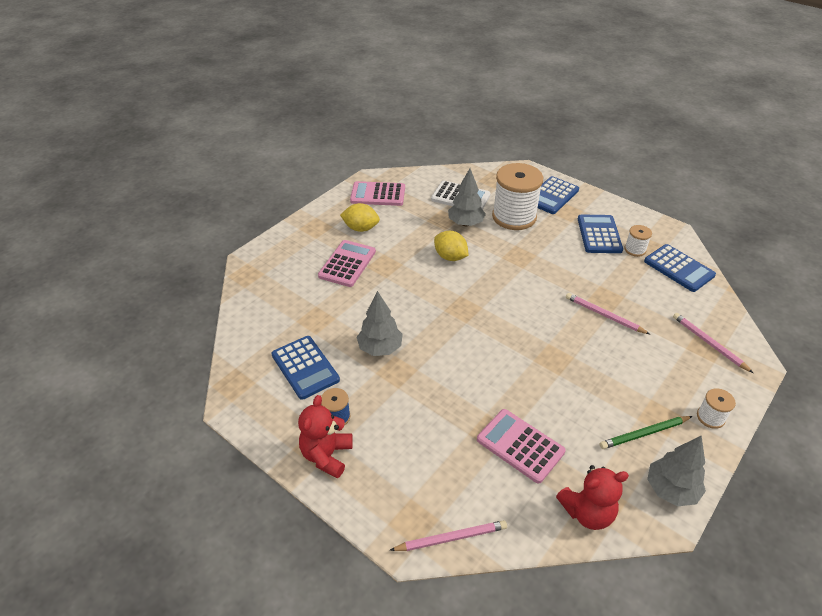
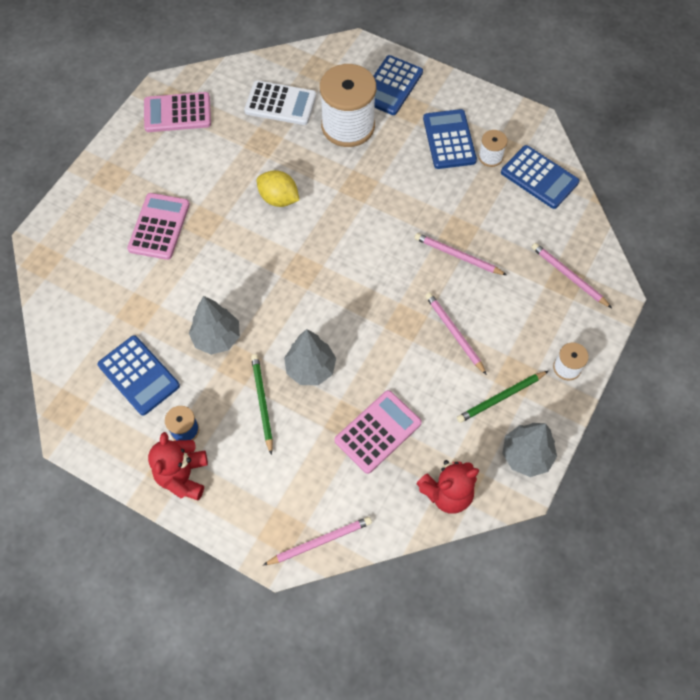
camera: 10 degrees left, 20 degrees up
(361, 228) = (165, 170): yellow lemon -> none
(412, 405) = (262, 403): none -> green pencil
(465, 223) = (291, 145): grey tree -> grey tree (310, 368)
(520, 445) = (378, 432): pink calculator -> pink calculator turned 105 degrees clockwise
(599, 374) = (454, 333): none -> pink pencil

